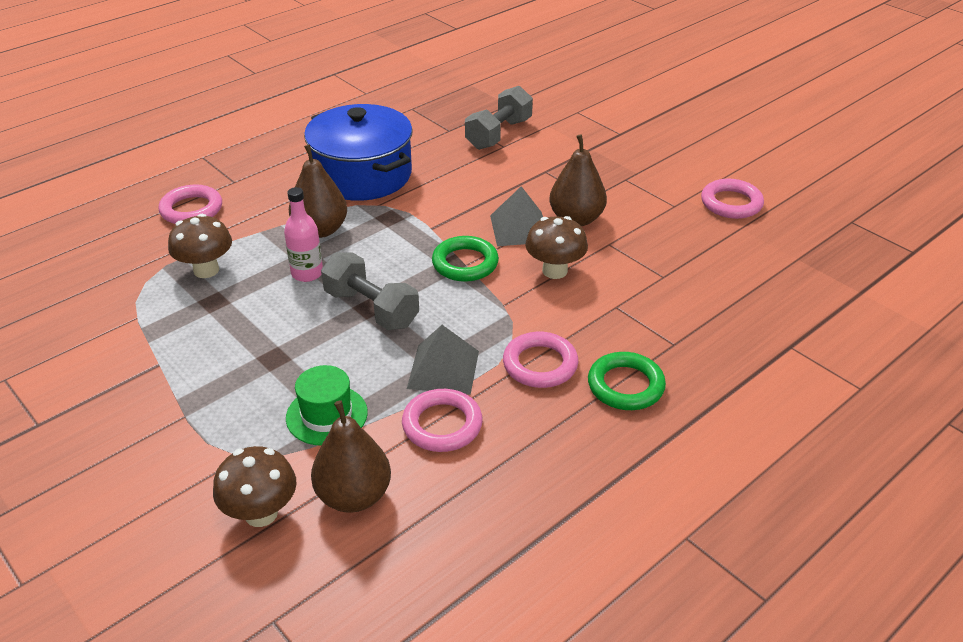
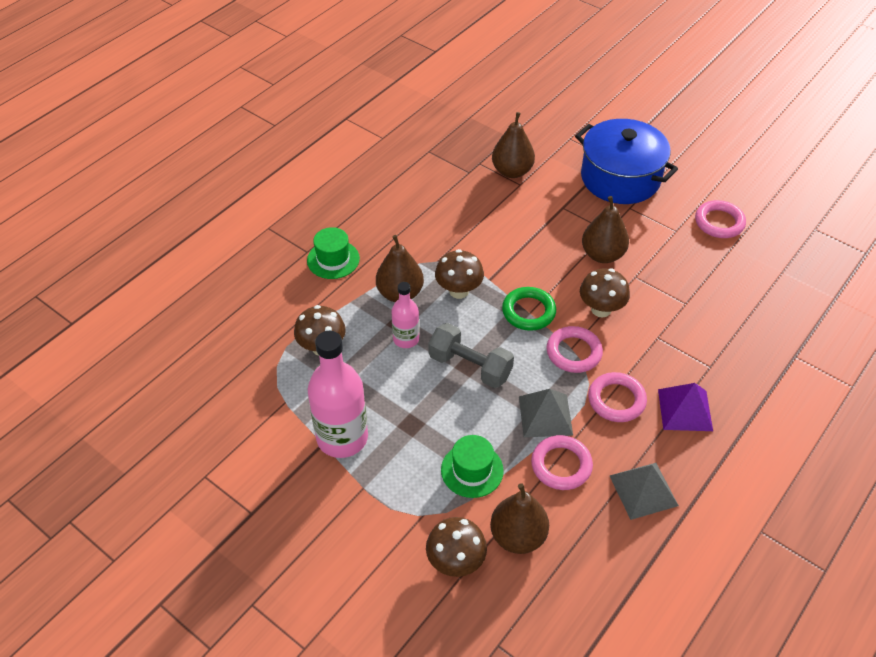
camera: 10 degrees left, 10 degrees up
(185, 361) = (342, 438): none -> pink bottle
(191, 209) = (283, 286): pink ring -> pink ring (573, 352)
(259, 191) = (333, 259): none -> green hat
(362, 175) = (413, 230): blue pot -> blue pot (620, 178)
(390, 235) = (458, 291): none -> brown mushroom
(499, 134) = (512, 171): grey dumbbell -> brown pear
(519, 228) = (560, 270): grey pyramid -> grey pyramid (643, 490)
(625, 386) = (685, 410): green ring -> purple pyramid

